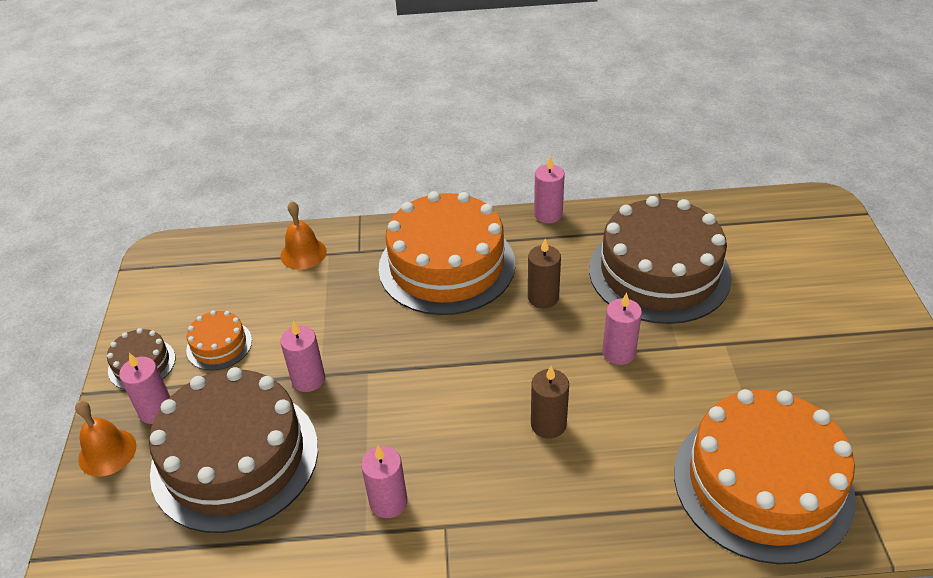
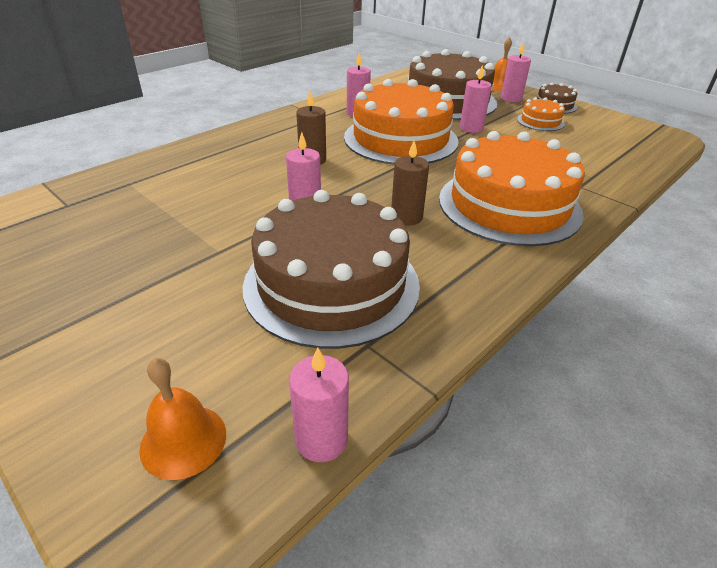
camera: 135 degrees right, 5 degrees down
(303, 253) = (606, 169): orange bell -> orange bell (183, 440)
(548, 214) = (508, 288): pink candle -> pink candle (321, 439)
(762, 483) = (146, 185): orange cake -> orange cake (400, 139)

